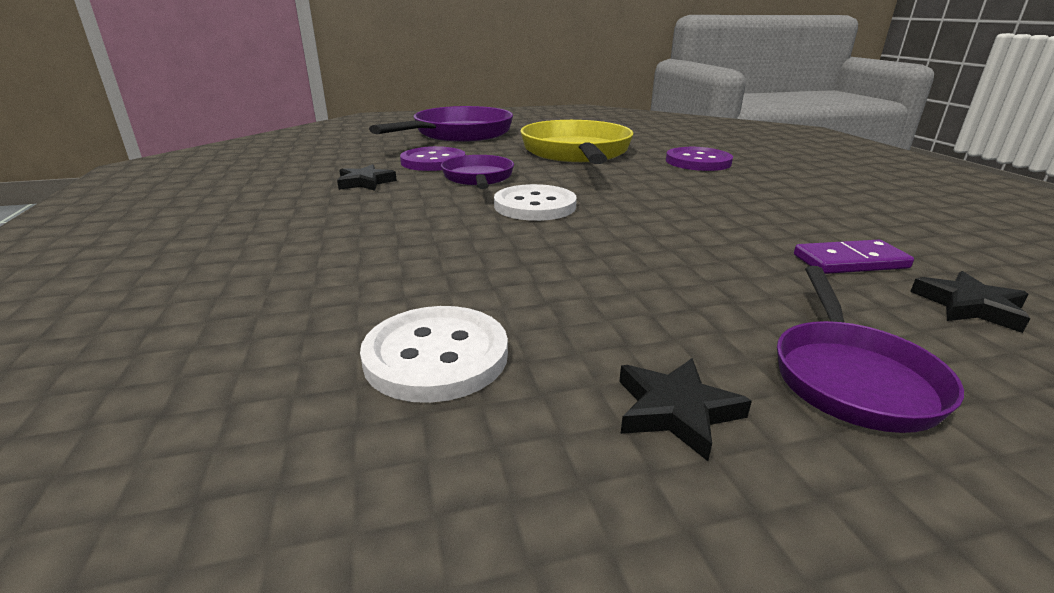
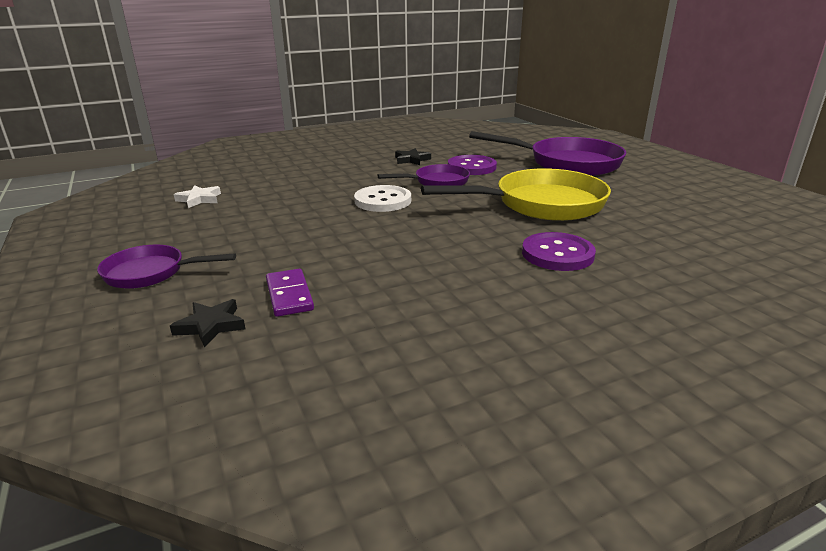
camera: 80 degrees right, 0 degrees up
(436, 356) = (199, 199): white button -> white star
(676, 411) = (145, 237): black star -> none

